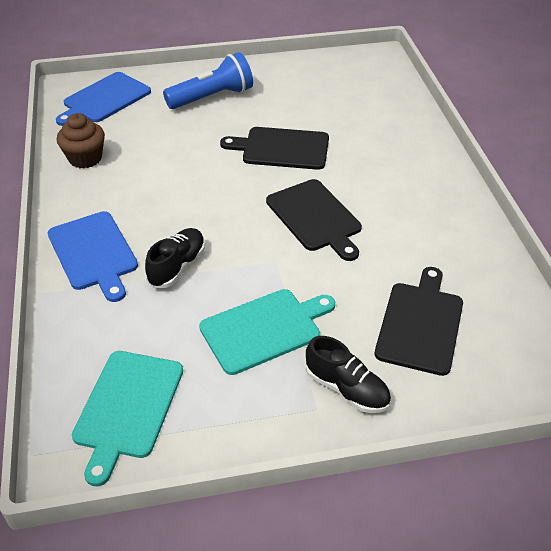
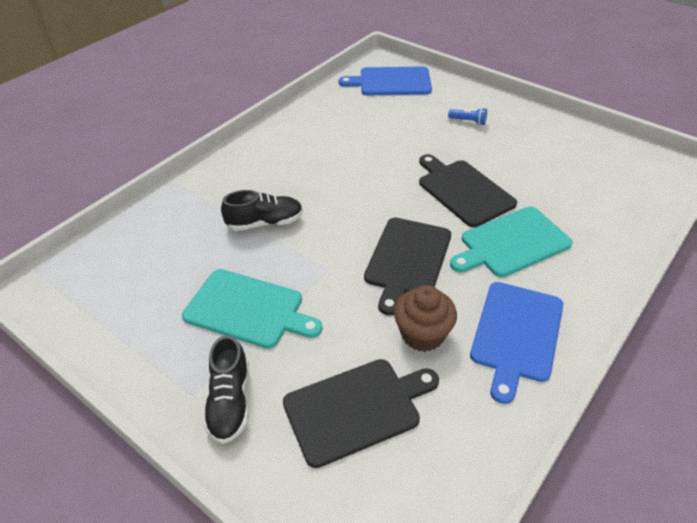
camera: 50 degrees right, 0 degrees up
(85, 158) = (321, 114): brown cupcake -> brown cupcake (422, 334)
(94, 253) = (235, 178): blue cutting board -> blue cutting board (516, 334)
(127, 408) = (107, 287): turquoise cutting board -> turquoise cutting board (511, 243)
(212, 97) = (468, 121): blue flashlight -> blue flashlight, size x0.43

